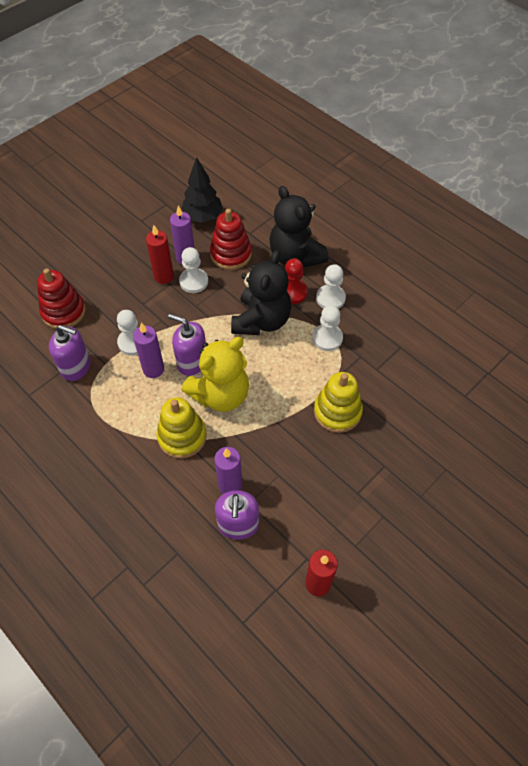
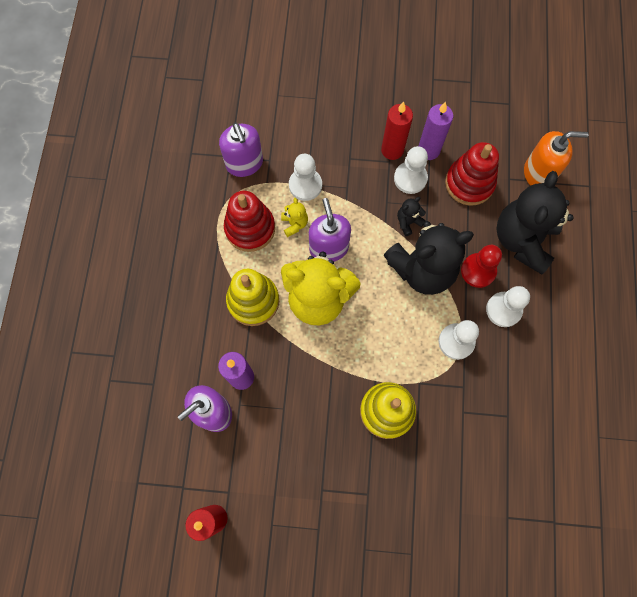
camera: 50 degrees right, 15 degrees up
(63, 312) = (285, 106): red stacking toy -> red stacking toy (250, 228)
(153, 369) = (294, 224): purple candle -> yellow teddy bear
(202, 217) = (487, 124): black tree -> none
(222, 304) = (408, 222): none -> black teddy bear
(261, 217) = (538, 173): none -> orange soap dispenser

